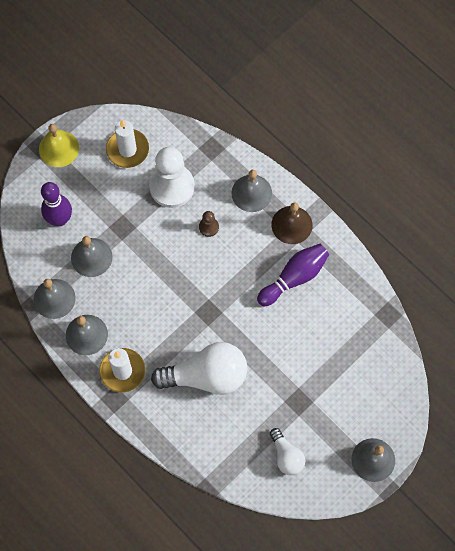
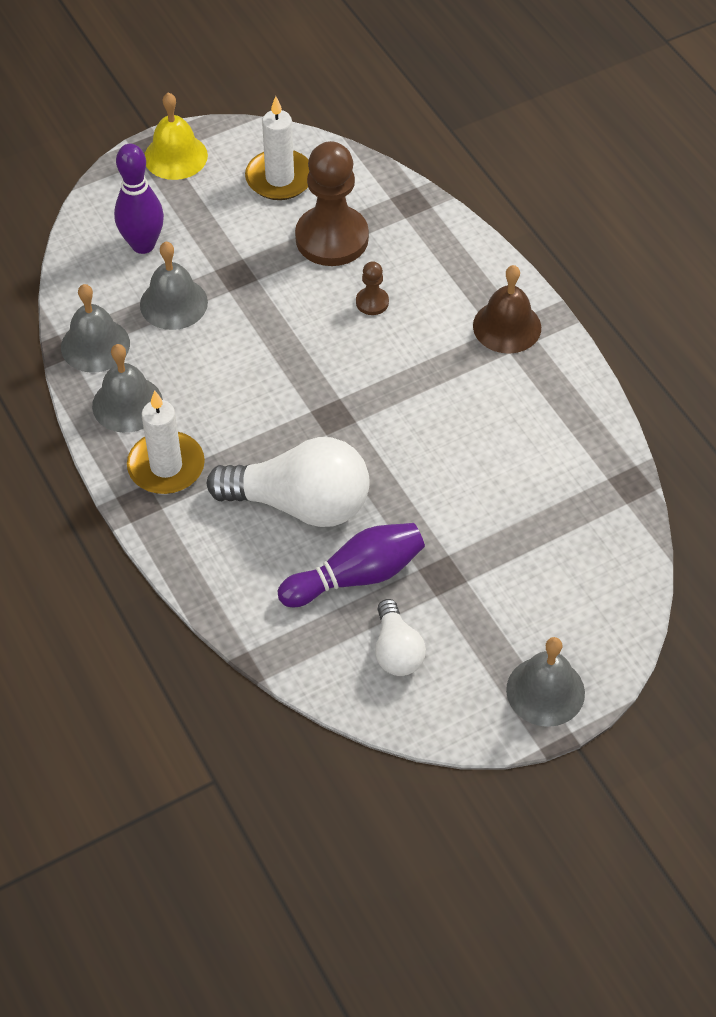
camera: 15 degrees right, 15 degrees down
(172, 186) = (332, 238): white pawn -> brown pawn
(251, 193) = (455, 272): grey bell -> none
(294, 278) = (489, 398): purple bowling pin -> purple bowling pin (356, 576)

